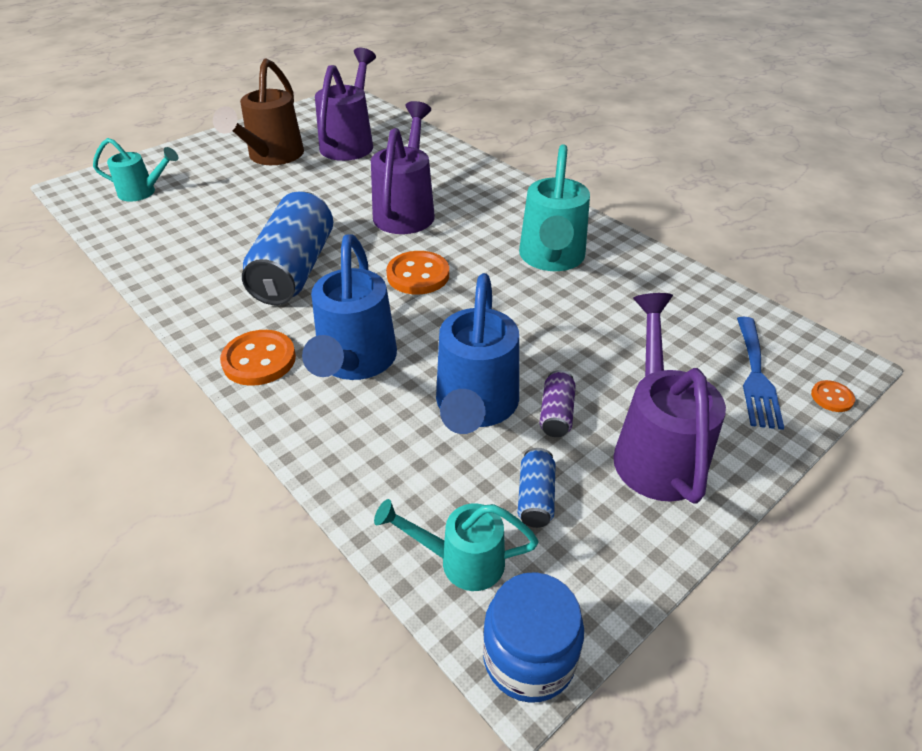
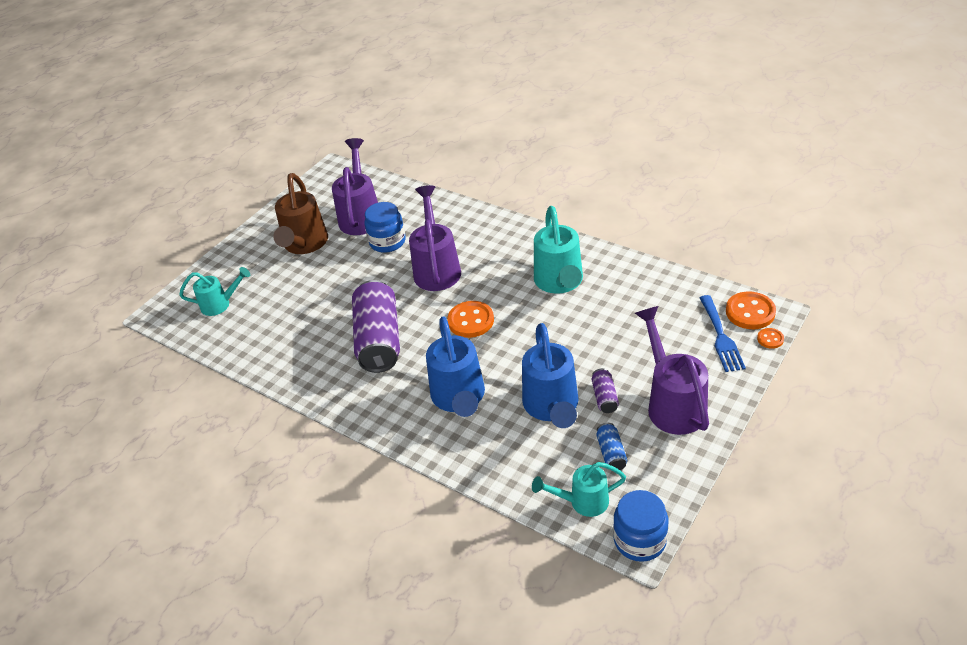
camera: 10 degrees left, 0 degrees up
(259, 360) = (393, 414): orange button -> orange button (750, 312)
(294, 269) = (379, 340): blue can -> purple can
(364, 173) = (387, 242): none -> blue jar

